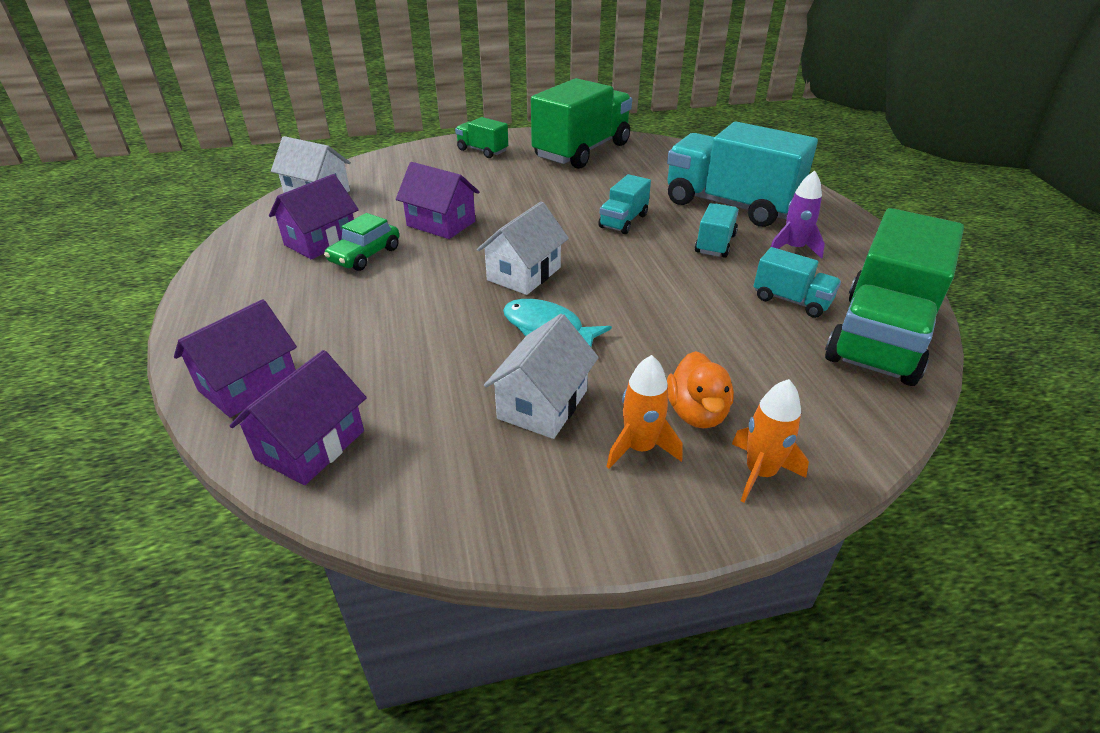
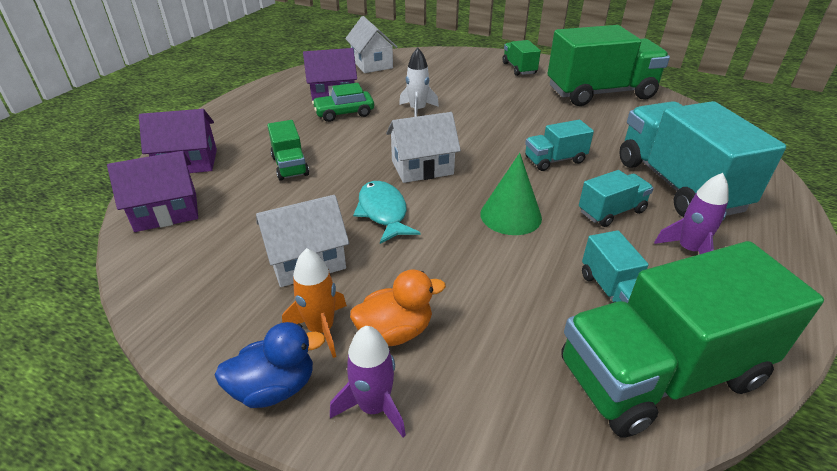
camera: 40 degrees right, 0 degrees up
(387, 331) = (290, 166): none -> green truck
(441, 223) = (417, 110): purple house -> white rocket
(652, 280) = (510, 215): none -> green cone
(672, 513) = (275, 387): none -> blue duck
(696, 413) = (395, 331): orange duck -> orange duck turned 150 degrees counterclockwise
(760, 473) = (374, 407): orange rocket -> purple rocket

